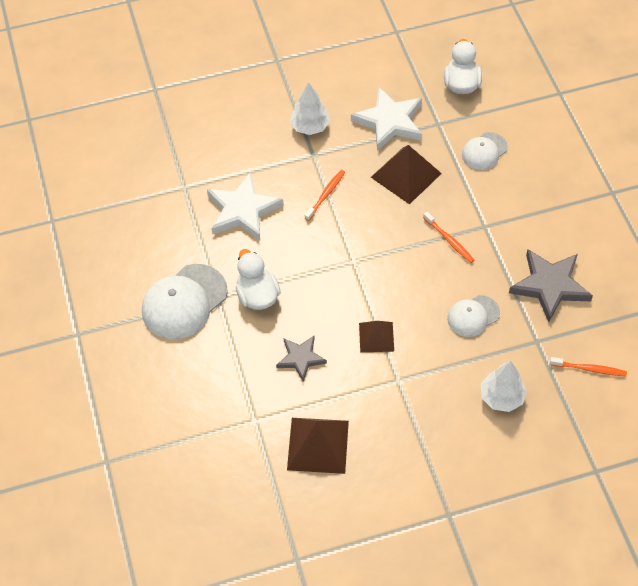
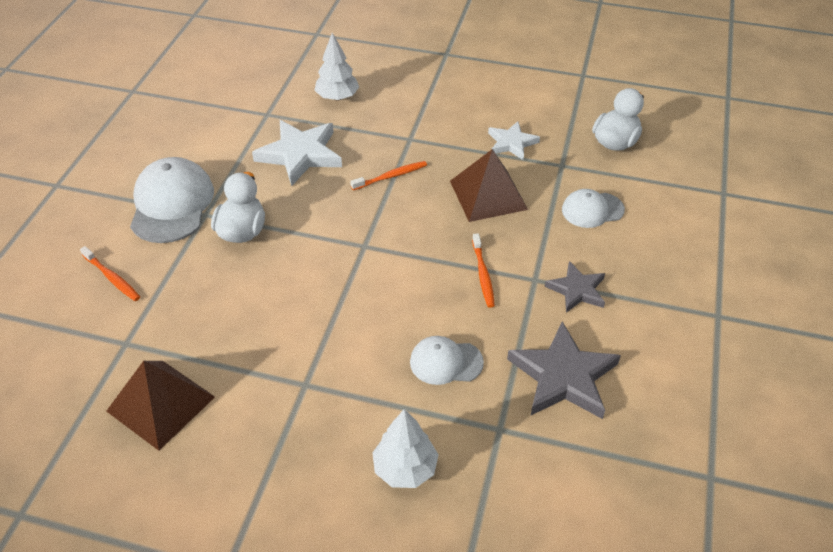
camera: 30 degrees right, 10 degrees down
(184, 302) = (172, 204): white cap -> white cap turned 105 degrees clockwise
(300, 358) = (227, 309): grey star -> grey star (577, 290)
(310, 126) = (428, 115): white tree -> white tree (337, 97)
(376, 337) = (322, 328): brown pyramid -> none
(389, 121) = (511, 143): white star -> white star, size x0.60
(590, 369) = (541, 497): orange toothbrush -> orange toothbrush (112, 278)

